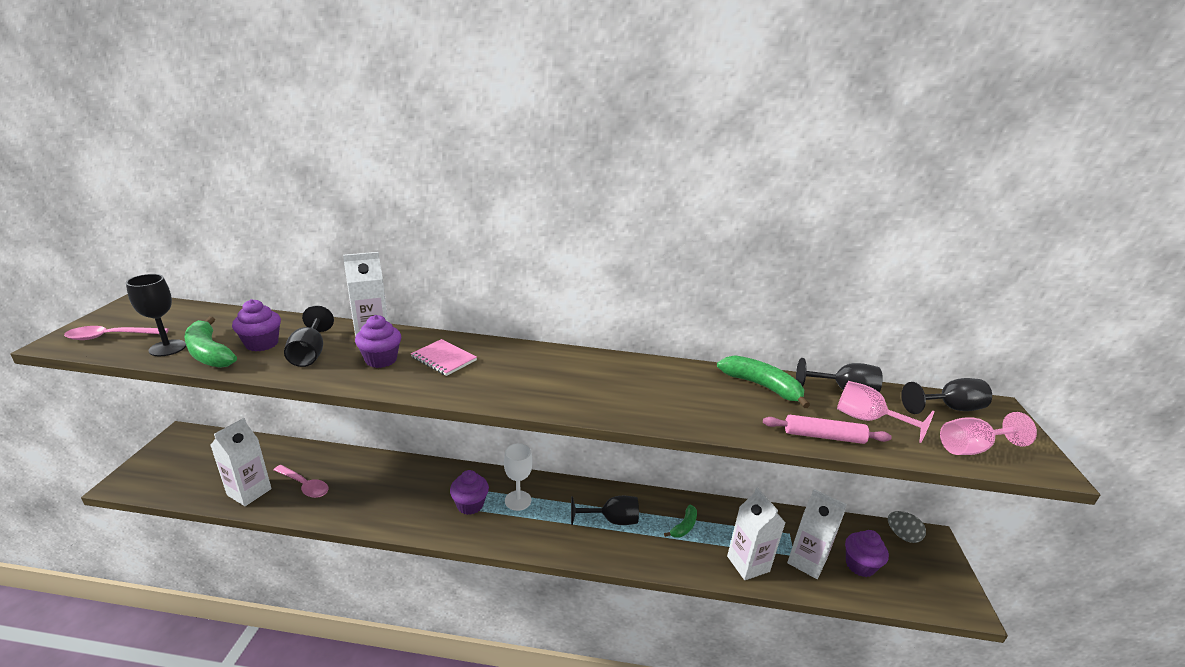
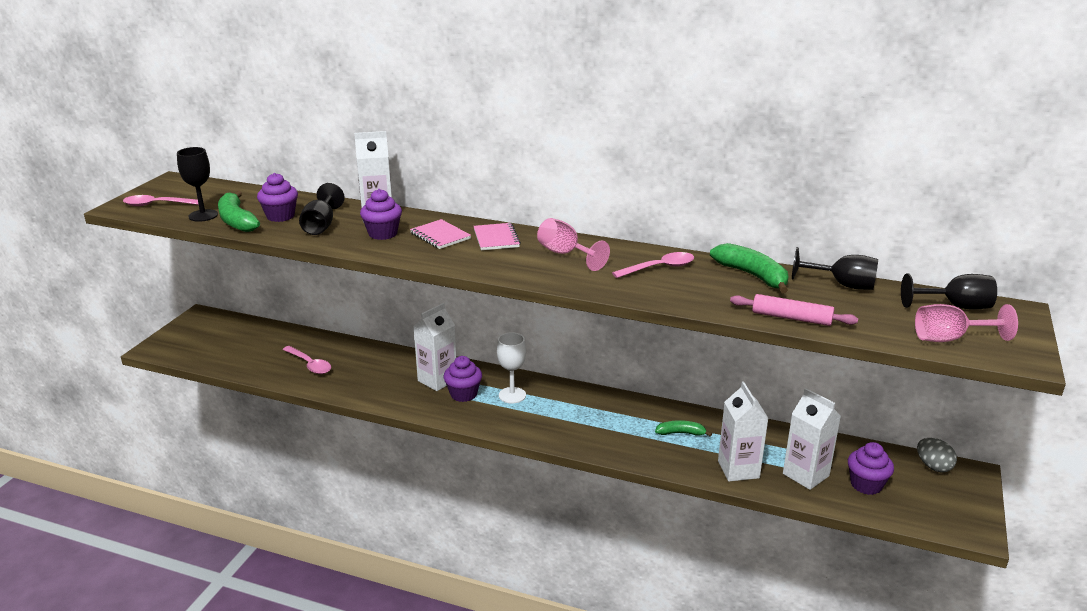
camera: 15 degrees right, 0 degrees up
(249, 492) = (260, 365): white carton -> white carton (437, 380)
(502, 358) = (496, 238): none -> pink notebook
(611, 520) = (604, 420): black goblet -> none
(674, 383) = (659, 268): none -> pink spoon
(684, 526) = (681, 433): green banana -> green banana turned 135 degrees counterclockwise
(867, 420) = (850, 309): pink goblet -> pink goblet (565, 254)

